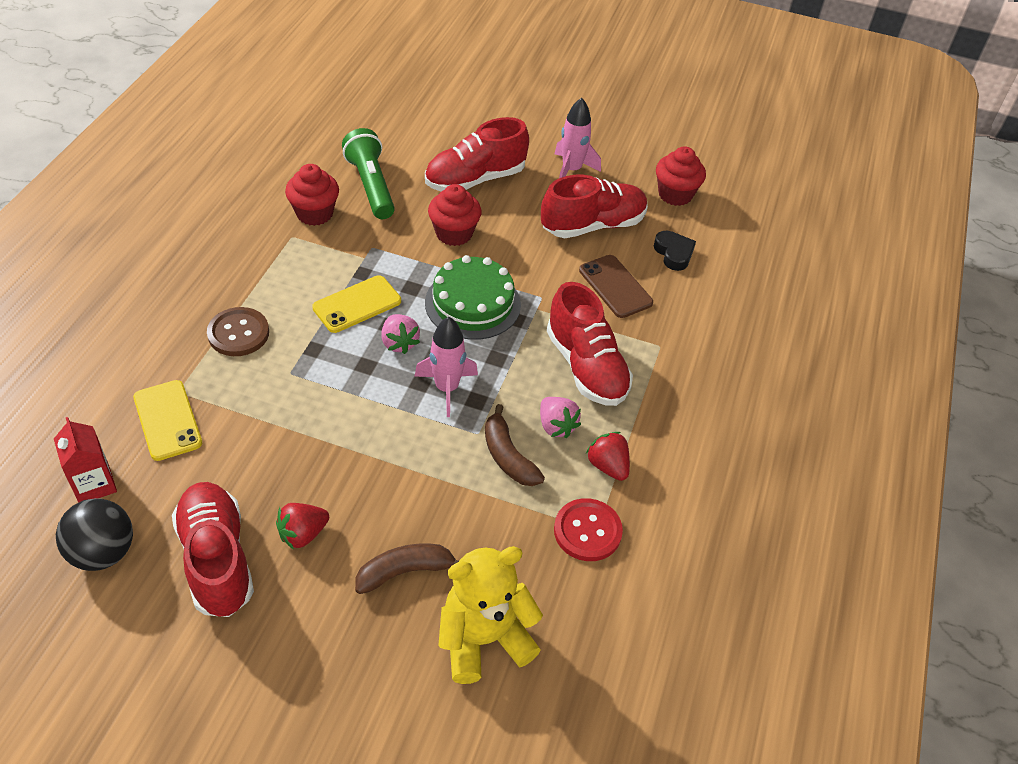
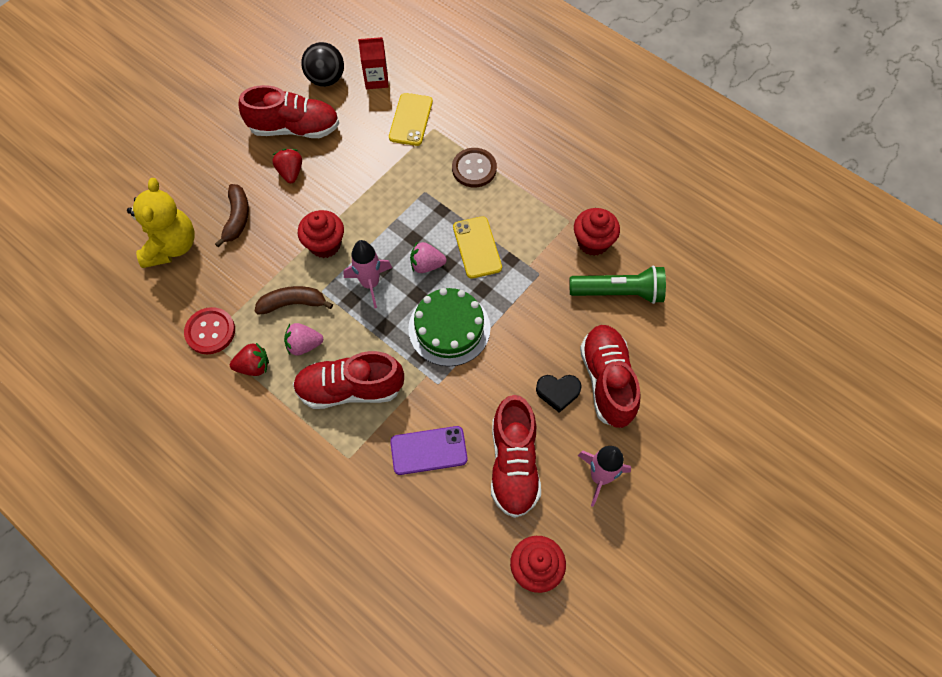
camera: 115 degrees right, 15 degrees up
(167, 420) = (411, 119): yellow phone -> yellow phone turned 75 degrees counterclockwise
(454, 233) = (537, 340): red cupcake -> red cupcake (325, 244)
(615, 286) = (428, 450): brown phone -> purple phone
(673, 253) = (452, 524): black heart -> black heart (558, 392)

